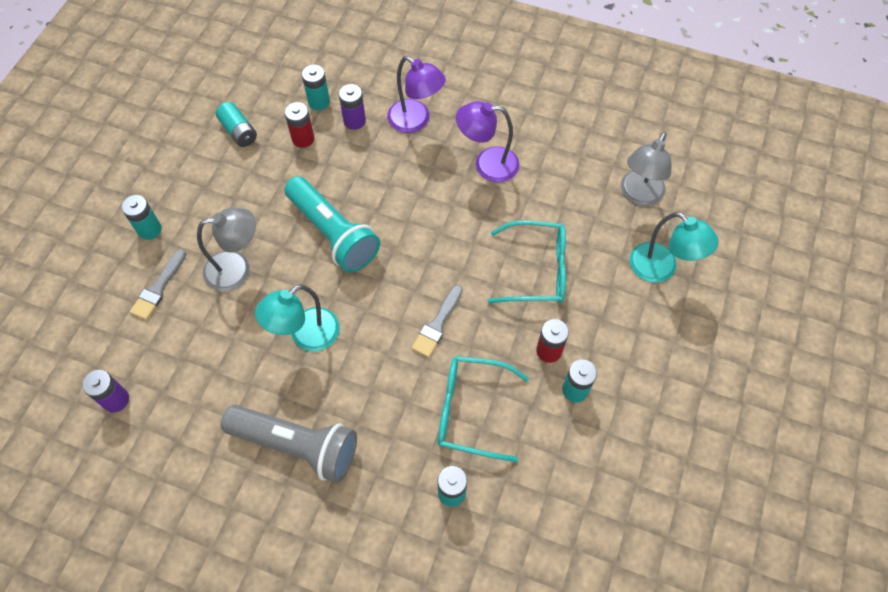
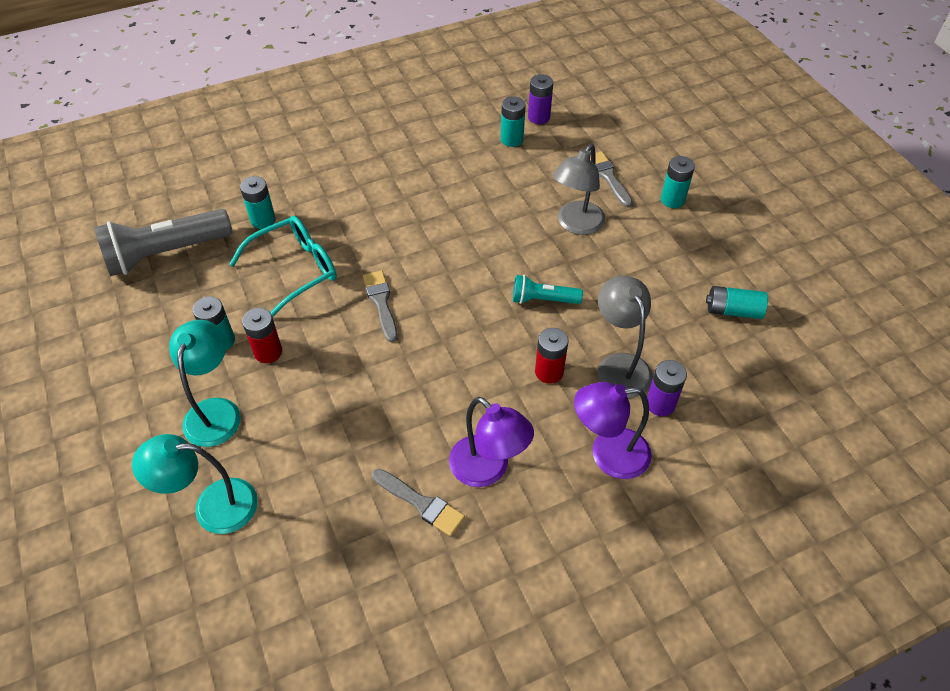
camera: 135 degrees right, 10 degrees down
(297, 445) = (396, 173): grey flashlight -> grey flashlight (166, 254)
(303, 139) = (676, 349): red battery -> red battery (549, 372)
(306, 336) = (469, 225): turquoise lamp -> turquoise lamp (215, 411)
(319, 102) = (716, 394): turquoise battery -> turquoise battery (512, 139)
(333, 233) = (543, 300): turquoise flashlight -> turquoise flashlight, size x0.53
(487, 164) = (488, 470): purple lamp -> purple lamp turned 90 degrees clockwise
(536, 270) = (339, 407): turquoise glasses -> none
(541, 177) = (421, 503): none -> grey brush
(638, 195) = (297, 573): grey lamp -> grey lamp (619, 365)

